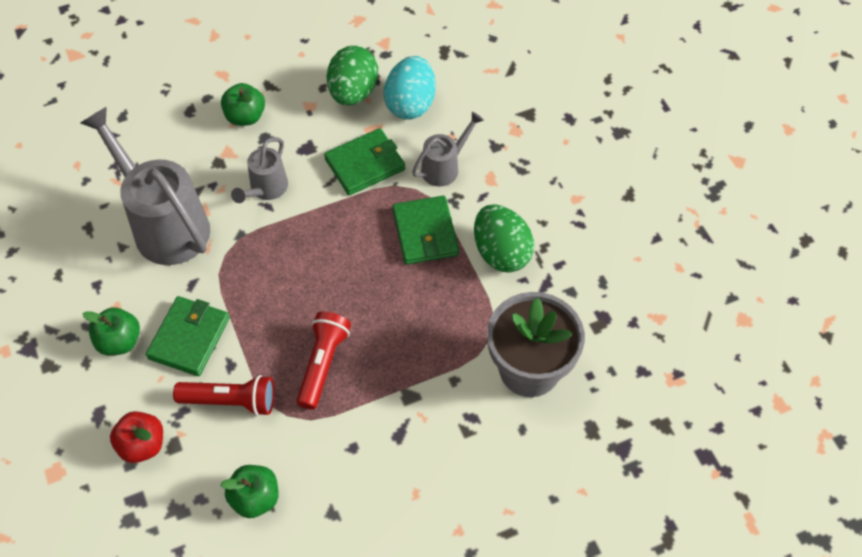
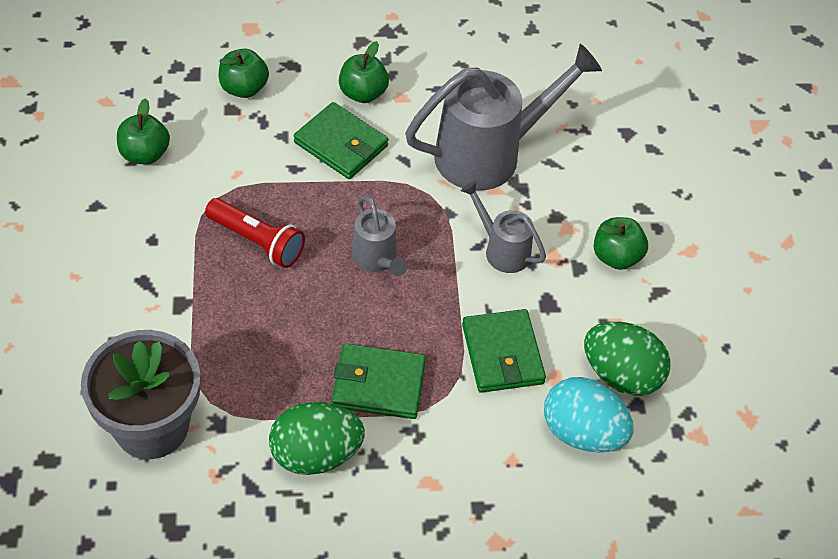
camera: 105 degrees right, 5 degrees down
(142, 445) = (244, 88): red apple -> green apple
(230, 401) = (254, 159): red flashlight -> none
(444, 167) = (467, 437): grey watering can -> grey watering can (377, 260)

